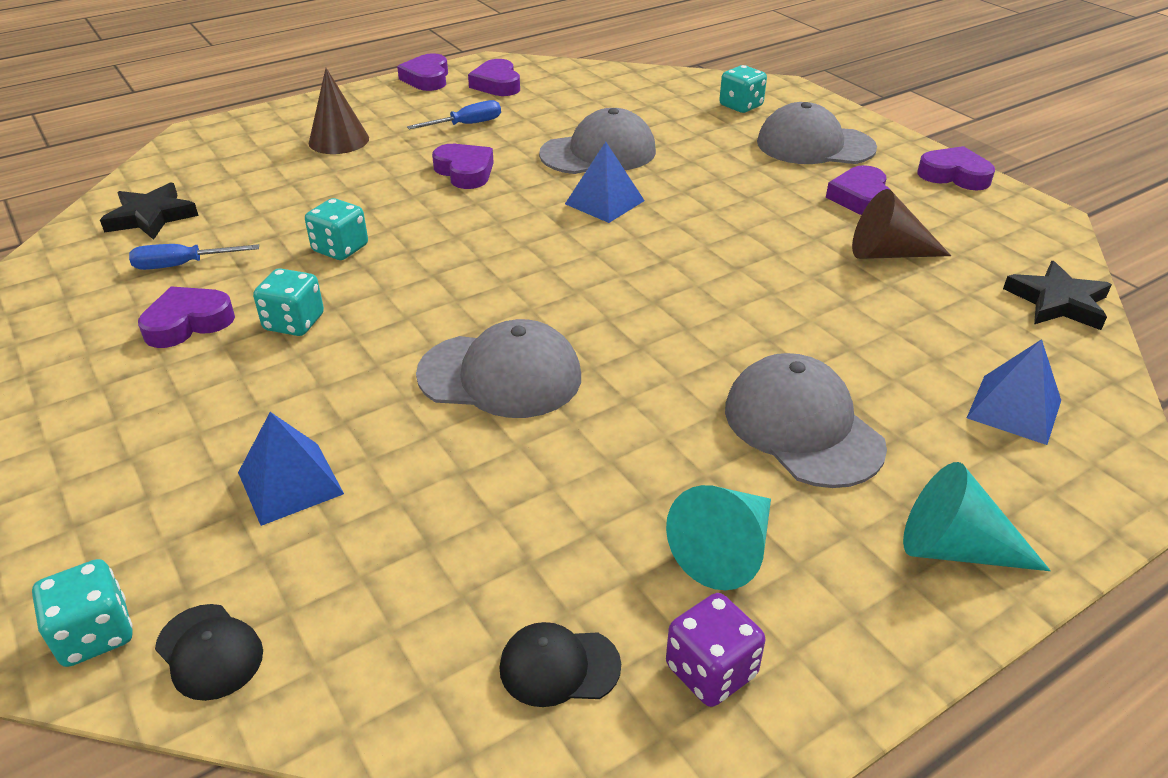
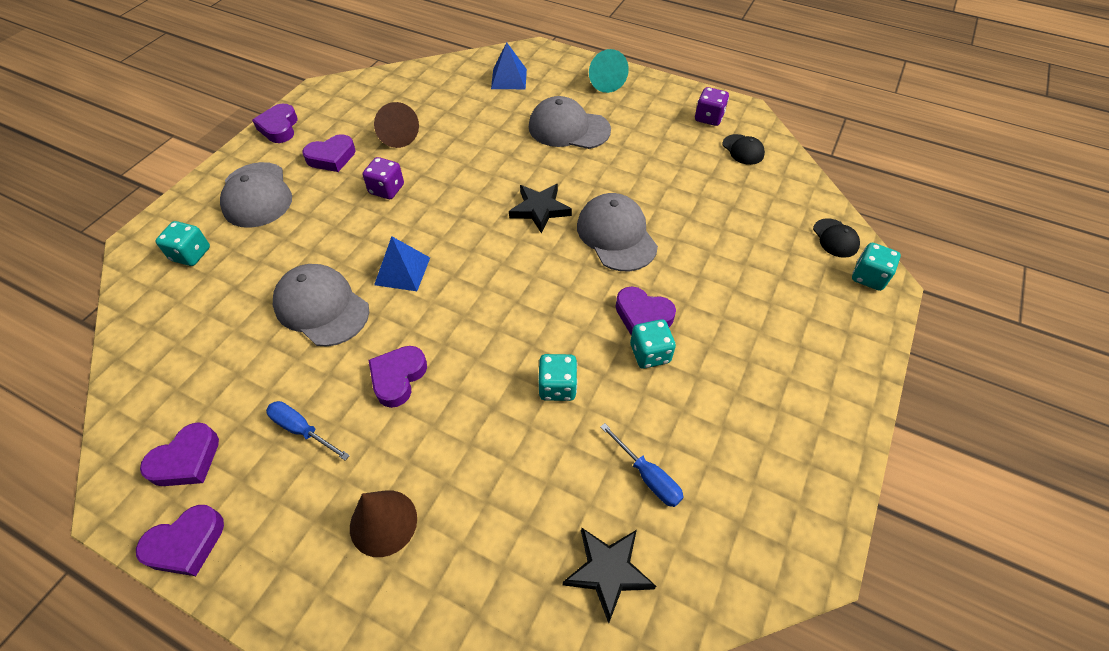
camera: 120 degrees left, 15 degrees up
(188, 323) = (696, 412): purple heart -> purple heart (642, 315)
(209, 652) = (835, 238): black cap -> black cap turned 150 degrees clockwise
(290, 482) = (750, 270): blue pyramid -> none
(726, 550) = (656, 129): turquoise cone -> none
(762, 221) = (387, 189): none -> purple dice
(802, 427) = (568, 128): grey cap -> grey cap turned 75 degrees clockwise
(1057, 302) = (412, 77): black star -> black star (540, 209)

